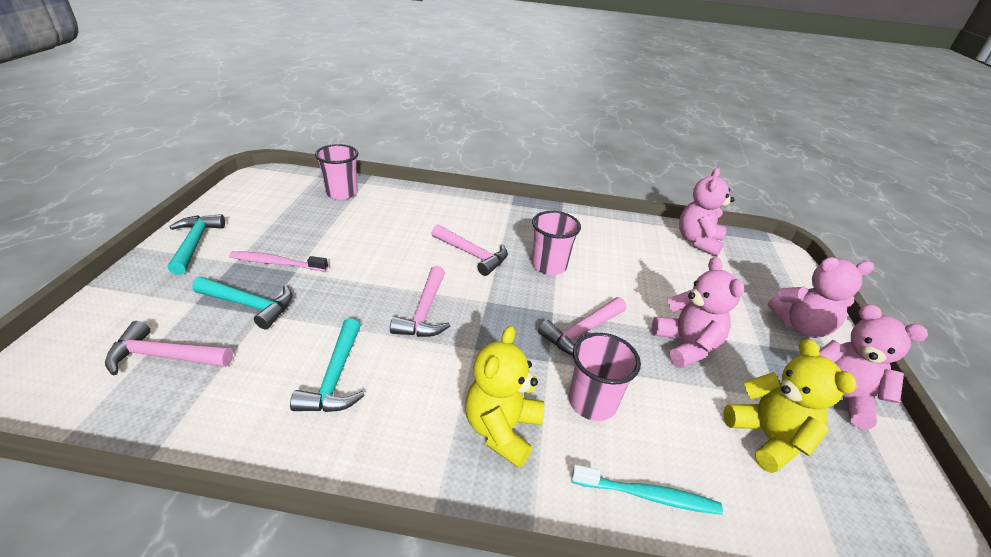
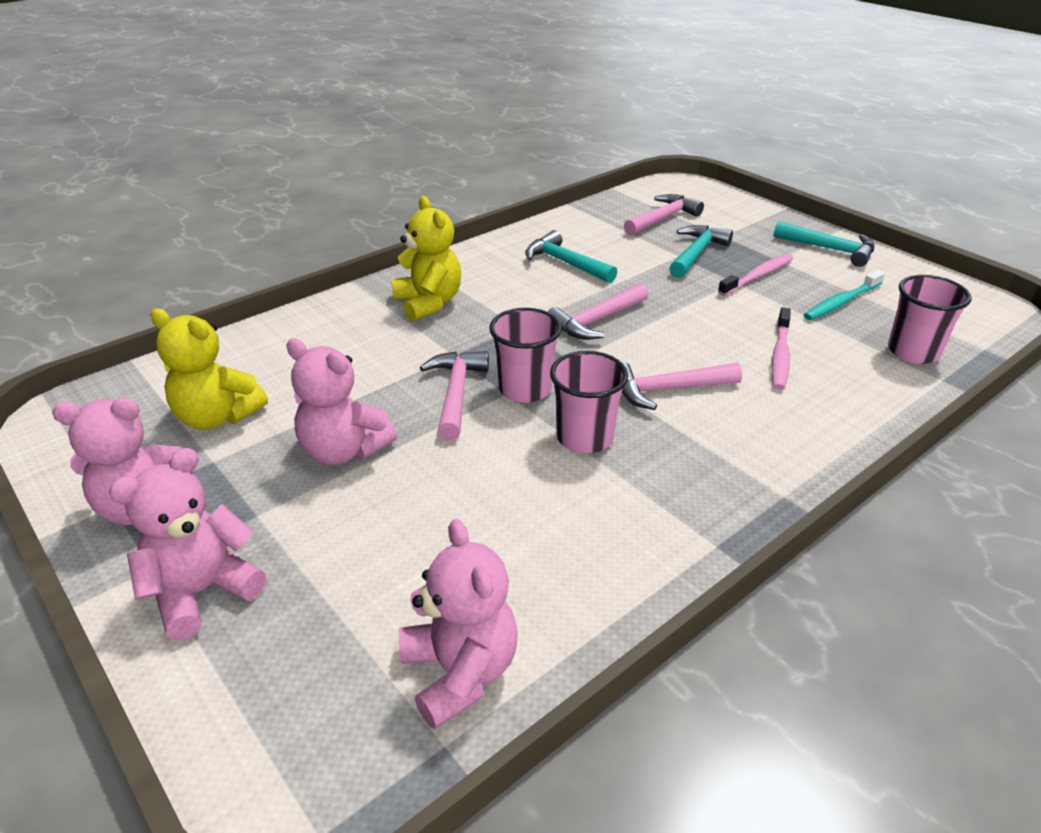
camera: 135 degrees right, 0 degrees up
(250, 305) = (696, 253): turquoise hammer -> turquoise hammer turned 150 degrees clockwise
(390, 229) = (780, 355): none -> pink toothbrush
(424, 312) = (596, 321): pink hammer -> pink hammer turned 90 degrees counterclockwise
(592, 402) = (386, 351): pink cup -> pink cup (525, 389)
(647, 495) = (298, 330): turquoise toothbrush -> turquoise toothbrush (841, 302)

